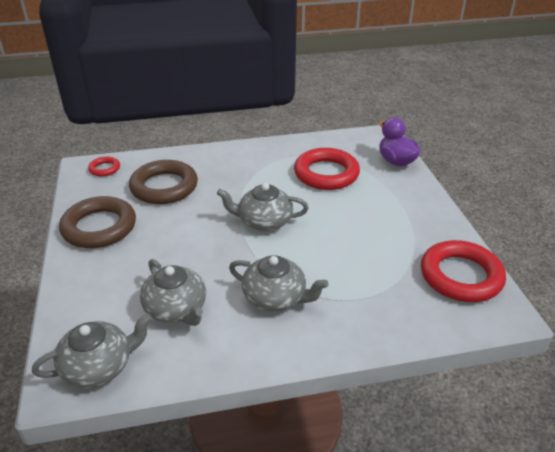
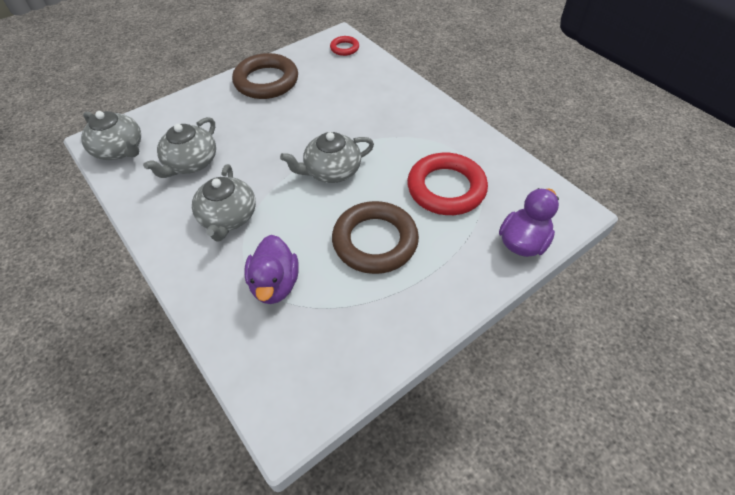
camera: 65 degrees right, 15 degrees up
(164, 187) = (342, 90): brown ring -> brown ring (375, 241)
(264, 221) = (331, 171): grey teapot -> grey teapot turned 90 degrees counterclockwise
(372, 286) = (275, 284): none -> purple duck
(461, 276) = (329, 362): red ring -> none

